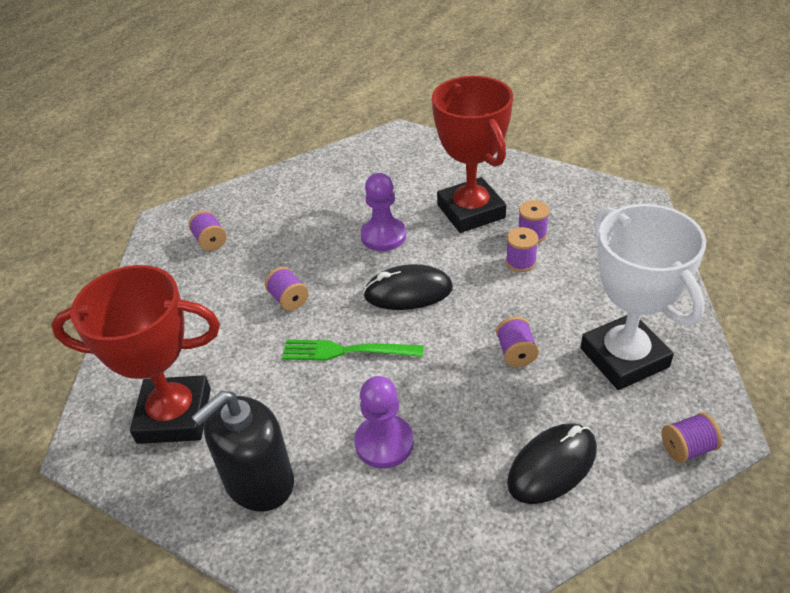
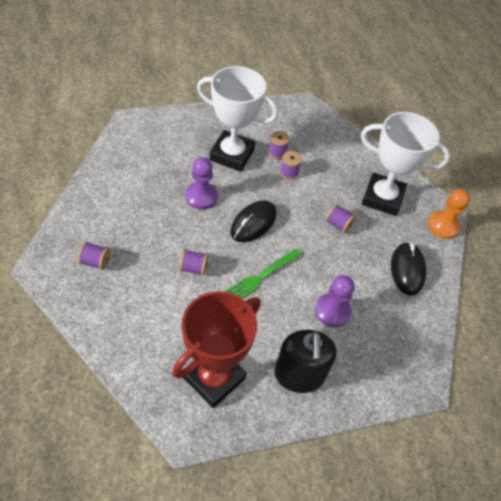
camera: 55 degrees left, 10 degrees up
(471, 211) = (232, 155): red trophy -> white trophy
(687, 448) = (443, 226): purple spool -> orange pawn

